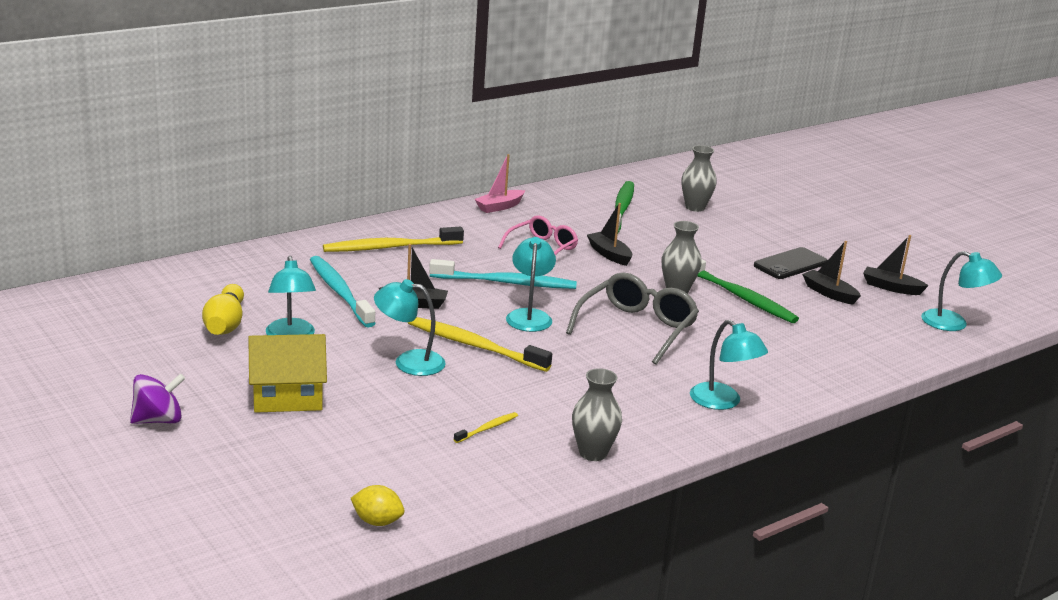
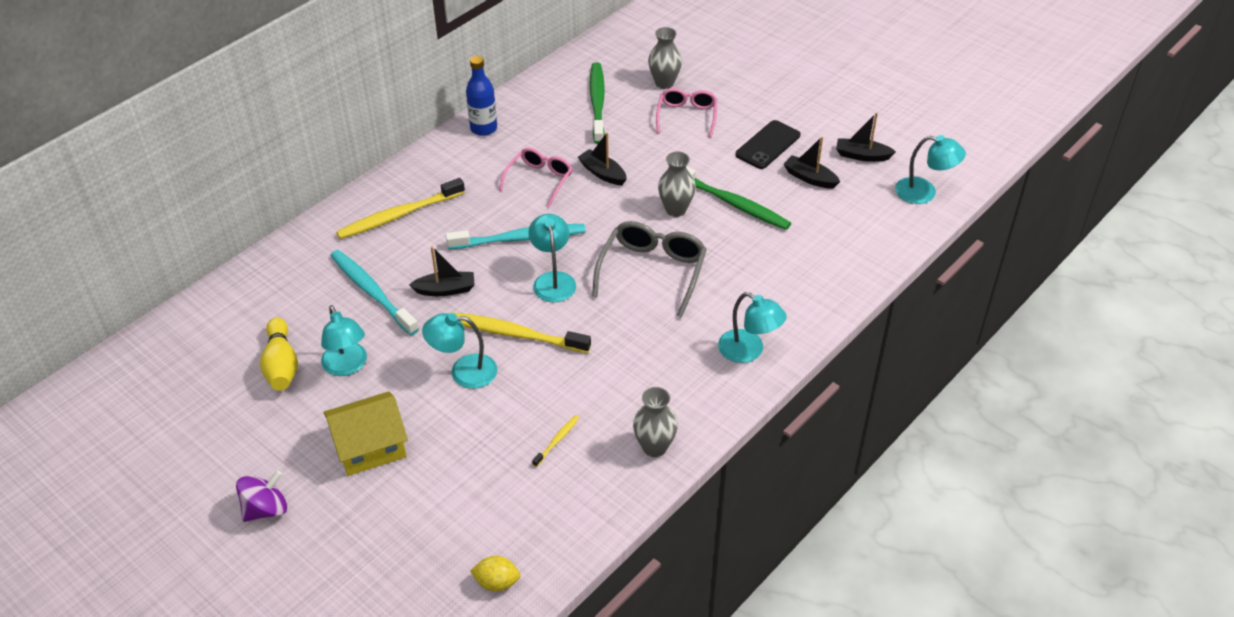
camera: 10 degrees left, 20 degrees up
(499, 207) = (483, 128): pink boat -> blue bottle
(711, 232) = (687, 116): none -> pink glasses

